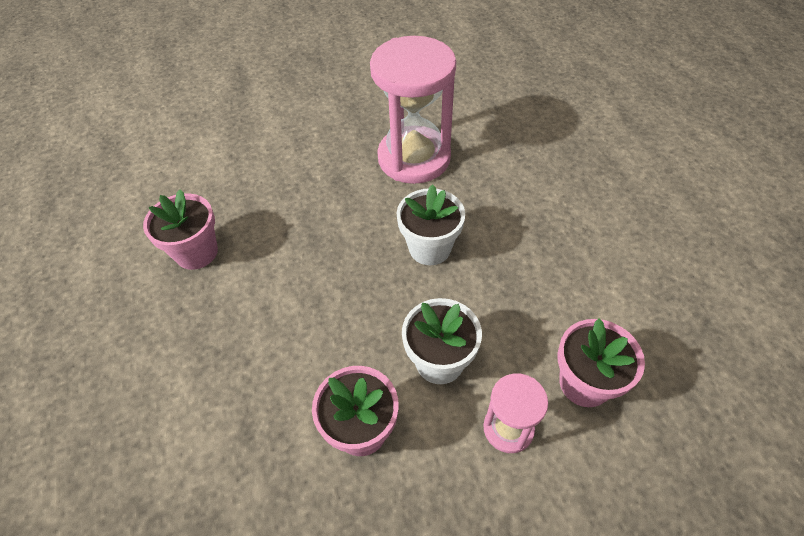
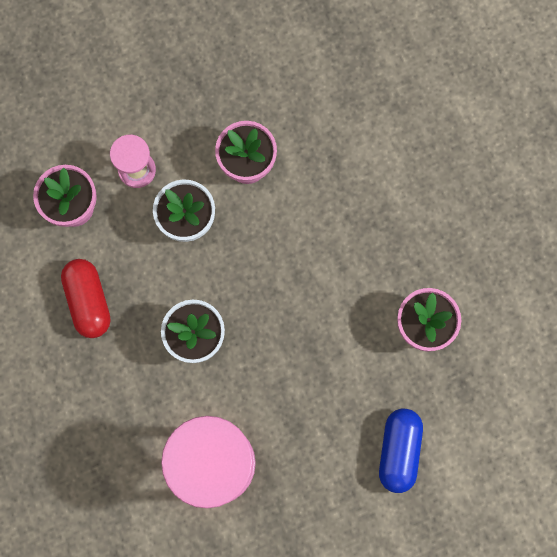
camera: 175 degrees right, 25 degrees up
(249, 164) = (398, 451): none -> blue capsule
(548, 283) = (89, 301): none -> red capsule

